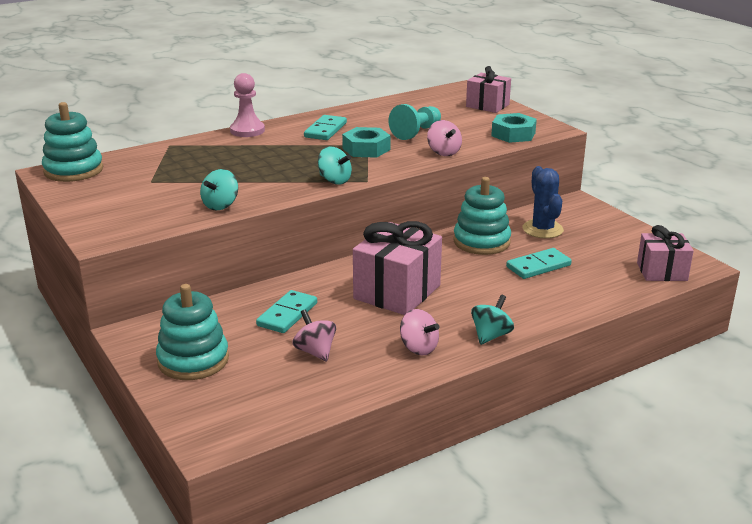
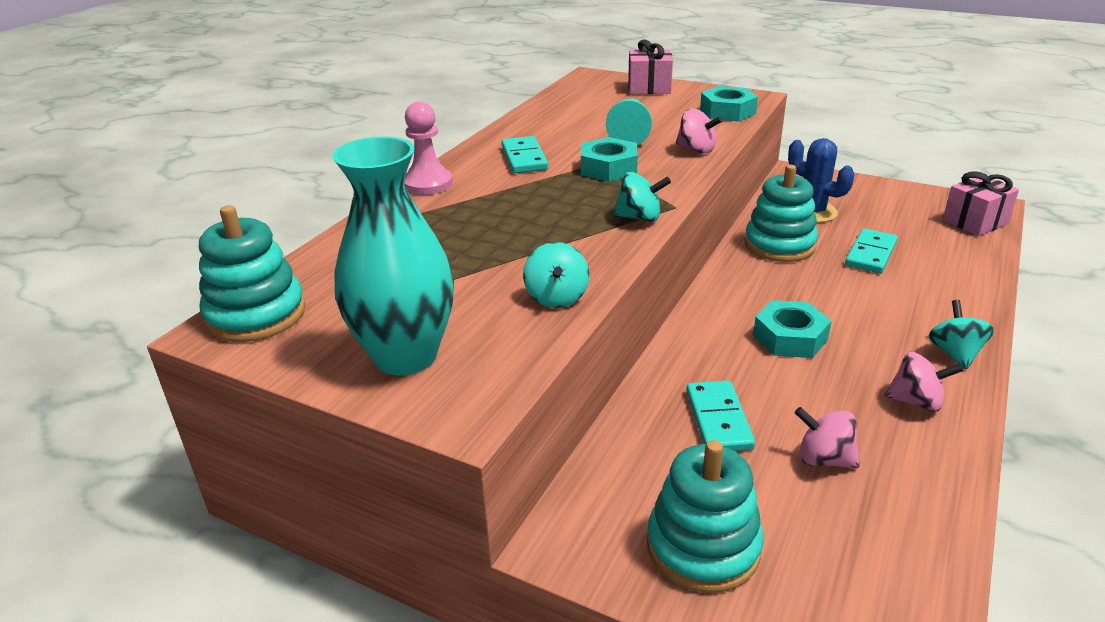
camera: 30 degrees left, 5 degrees up
(111, 208) = (405, 356): none -> turquoise vase
(397, 292) = (790, 338): pink gift -> turquoise nut

